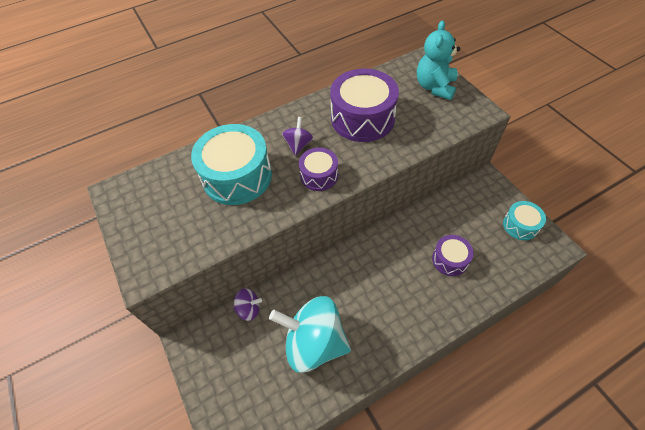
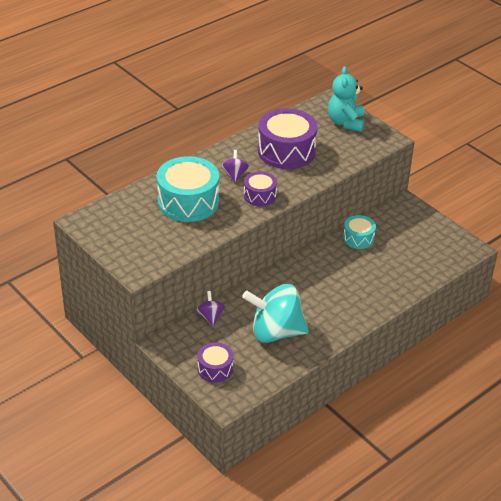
camera: 15 degrees left, 15 degrees down
(249, 309) = (210, 317): purple spinning top -> purple spinning top turned 90 degrees counterclockwise
(450, 259) = (381, 265): purple drum -> purple drum (215, 369)
(520, 225) = (439, 235): turquoise drum -> turquoise drum (358, 238)

